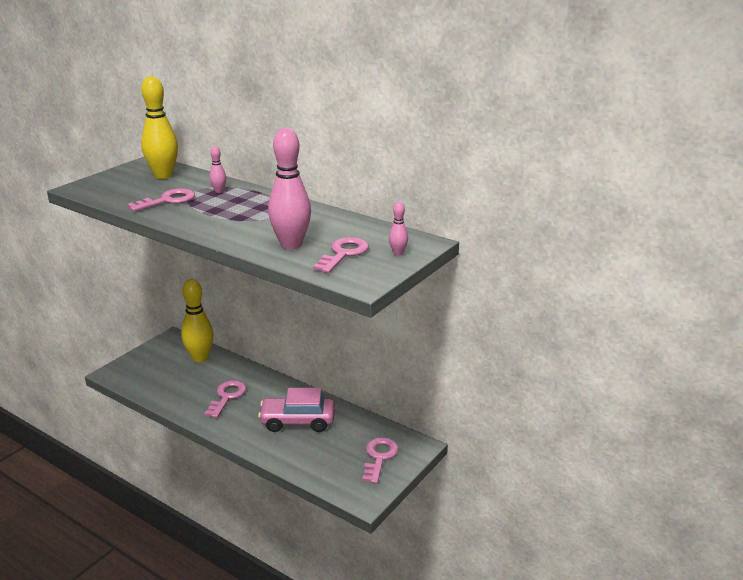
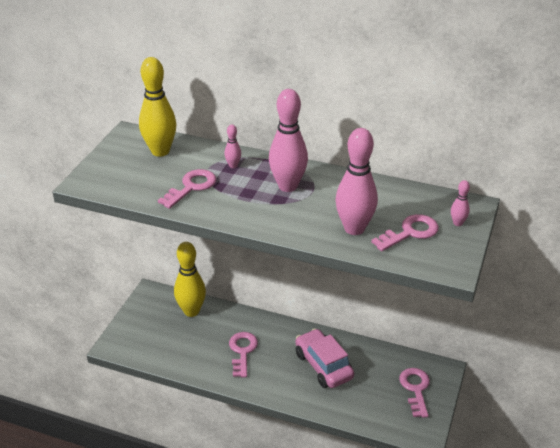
camera: 15 degrees left, 10 degrees up
(256, 210) = (288, 186): none -> pink bowling pin
(297, 421) = (323, 366): pink car -> pink car turned 75 degrees clockwise
(343, 254) = (410, 232): pink key -> pink key turned 45 degrees clockwise

